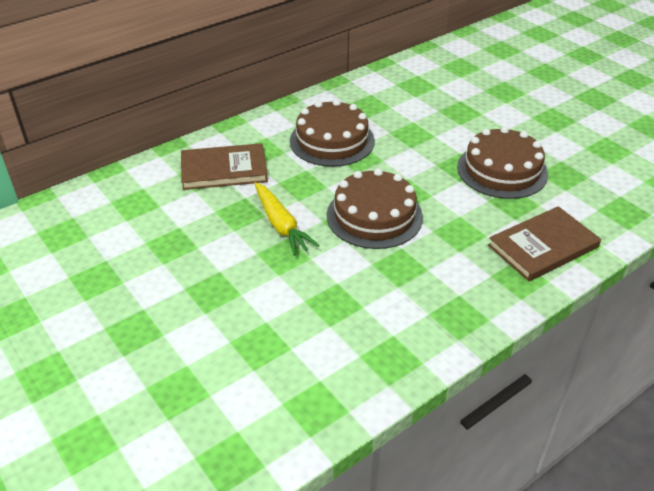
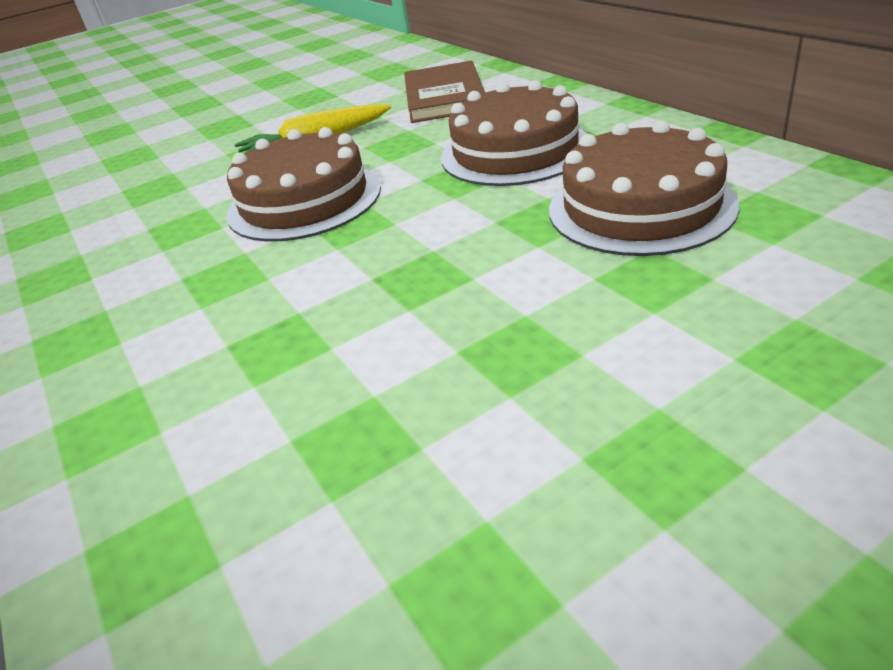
camera: 100 degrees right, 5 degrees down
(502, 170) = (395, 334): brown cake -> brown cake (640, 207)
(543, 246) = (127, 377): brown book -> none

